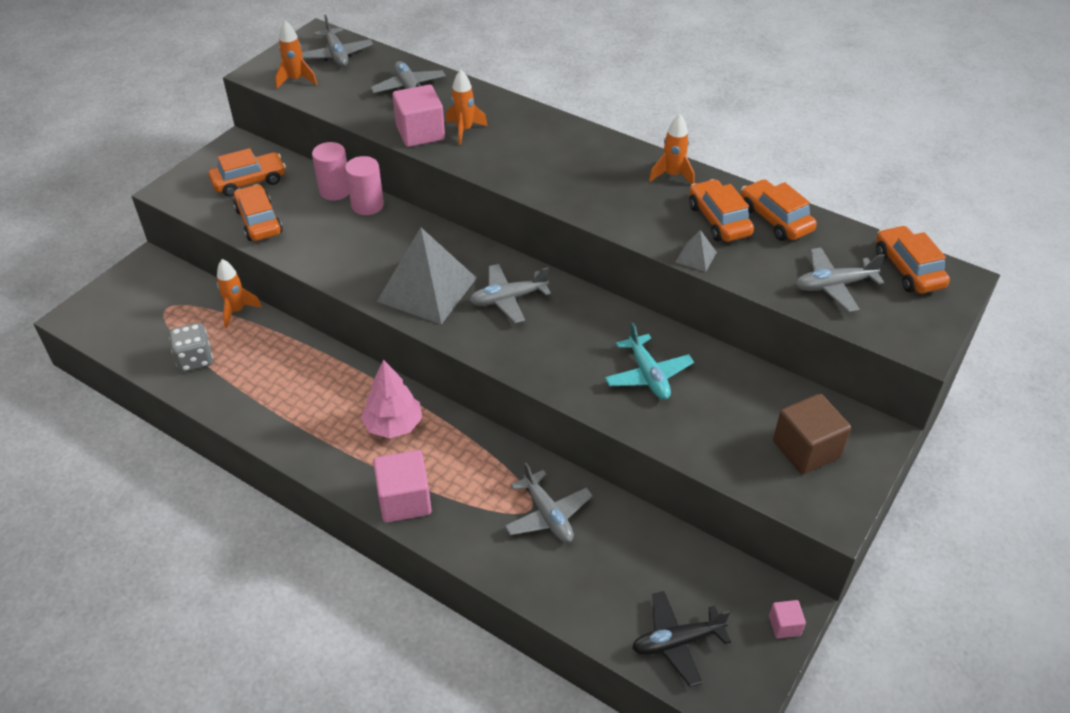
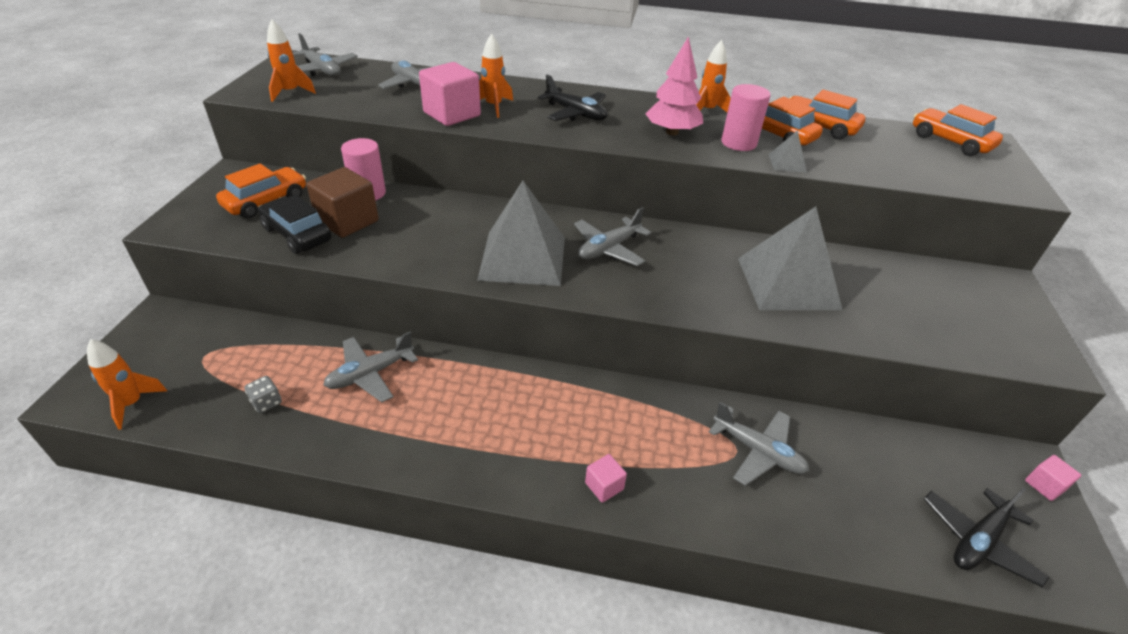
camera: 25 degrees left, 5 degrees down
(195, 359) = (266, 402): grey dice -> grey dice, size x0.59
(237, 311) = (295, 339): orange rocket -> orange rocket (132, 404)
(259, 221) = (297, 234): orange car -> black car
(367, 205) = (410, 199): pink cylinder -> pink cylinder (738, 143)
(393, 425) = (540, 408): pink tree -> pink tree (672, 132)
(404, 500) = (604, 486): pink cube -> pink cube, size x0.50
(536, 154) = (576, 113): none -> black plane
(648, 375) = (788, 283): turquoise plane -> grey pyramid
(806, 449) = (971, 310): brown cube -> brown cube (347, 221)
(833, 286) = (913, 162): grey plane -> grey plane (370, 374)

